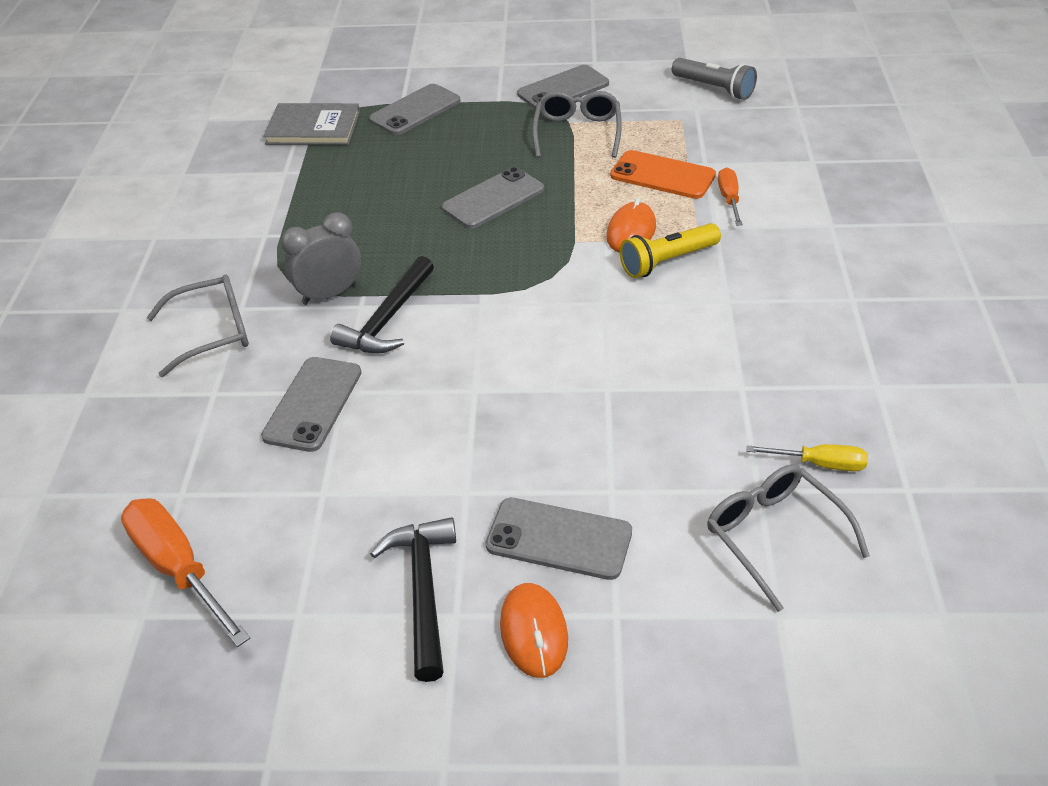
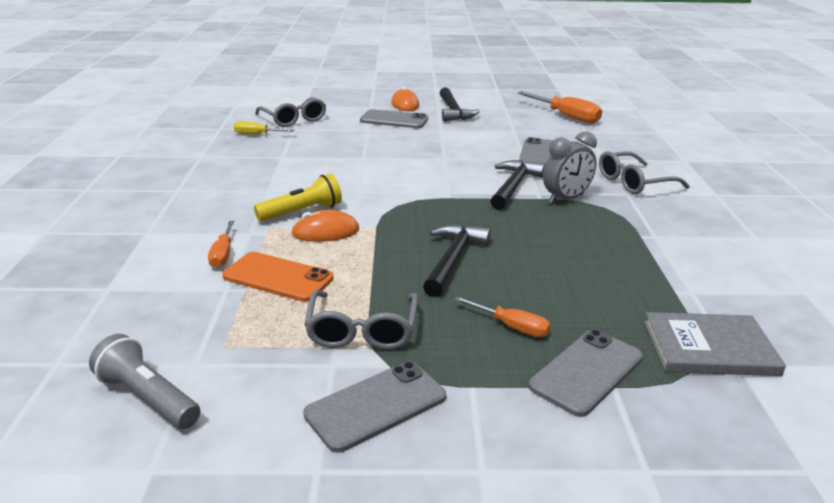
camera: 175 degrees right, 15 degrees down
(458, 138) = (511, 326): none -> orange screwdriver
(493, 199) = (453, 260): grey phone -> black hammer
(631, 231) = (325, 231): orange mouse -> orange mouse turned 60 degrees clockwise

